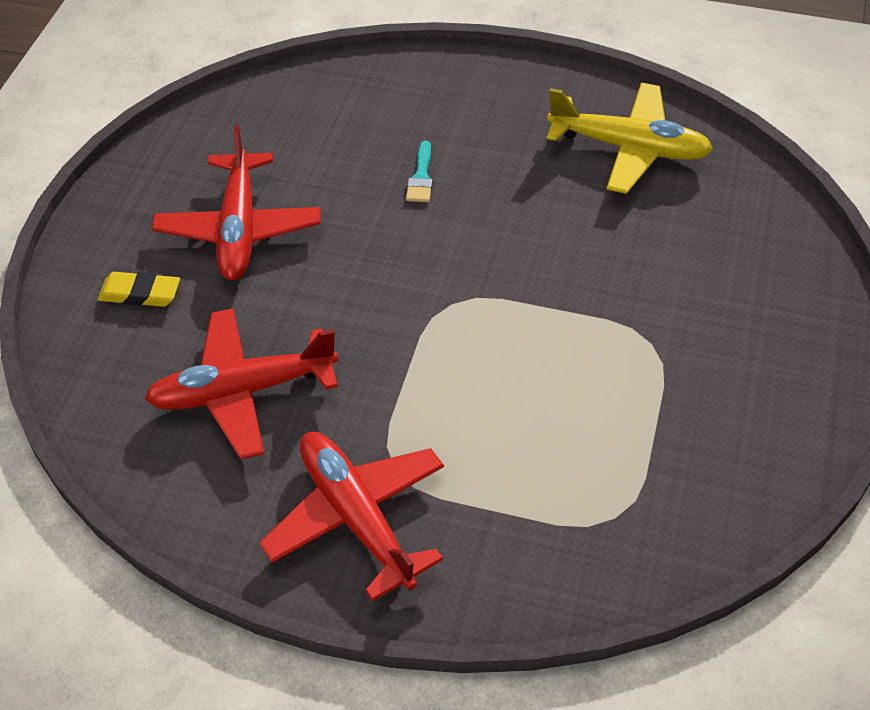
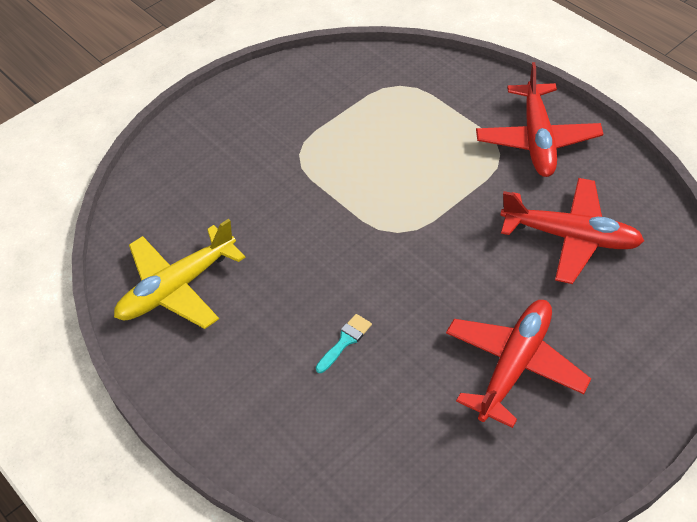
camera: 145 degrees left, 0 degrees up
(140, 293) = (617, 344): yellow eraser -> none
(629, 148) = (177, 287): yellow plane -> yellow plane turned 90 degrees counterclockwise

